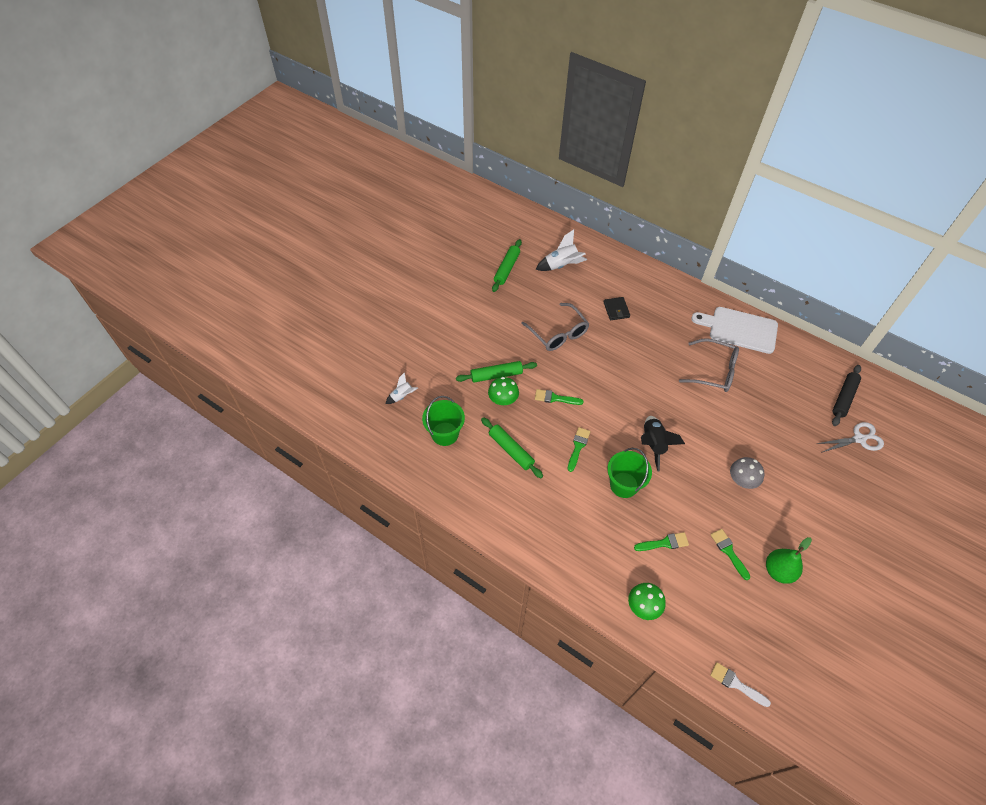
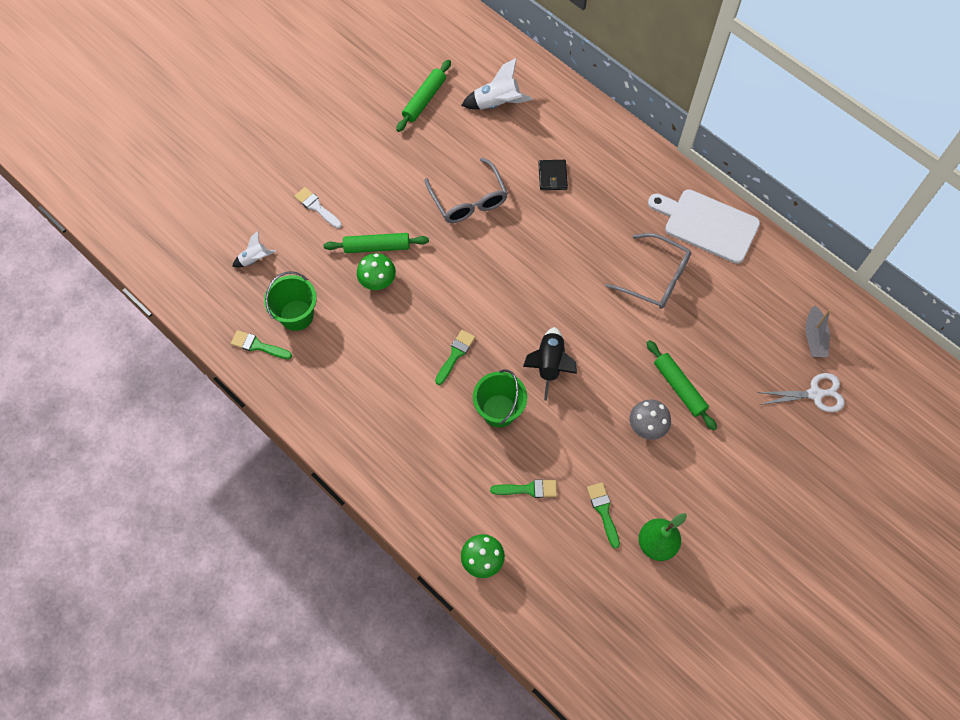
camera: 10 degrees right, 10 degrees up
(511, 450) = (372, 347): green rolling pin -> green rolling pin (679, 387)
(555, 398) = (443, 287): green brush -> green brush (258, 346)
(736, 684) = (565, 664): white brush -> white brush (316, 207)
(844, 398) = (814, 337): black rolling pin -> grey boat

